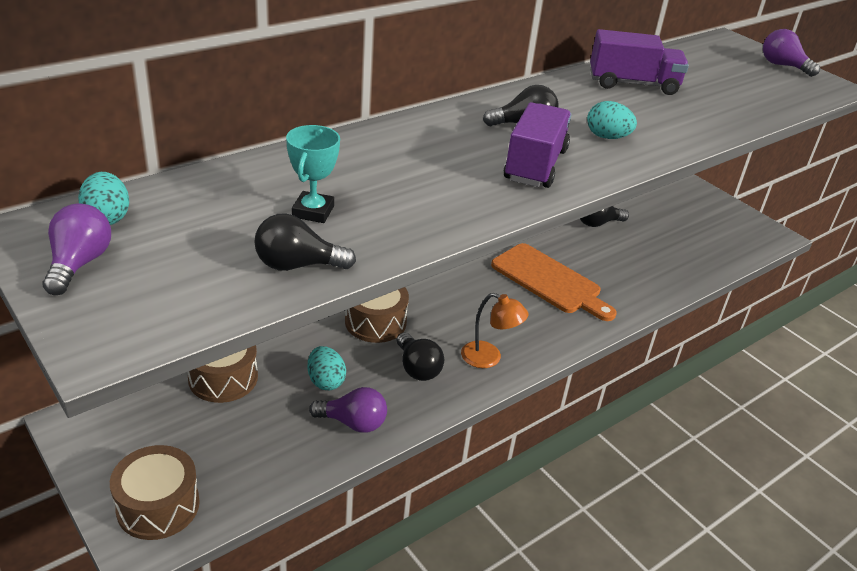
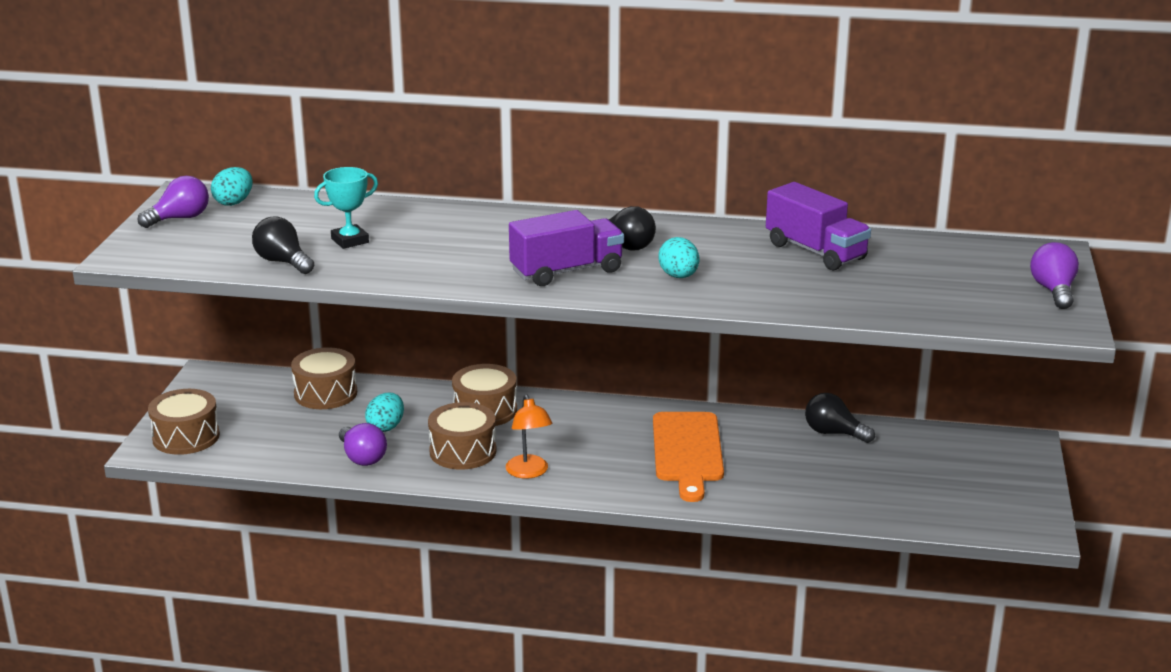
camera: 50 degrees right, 10 degrees down
(417, 368) = (463, 451): black light bulb -> brown drum

